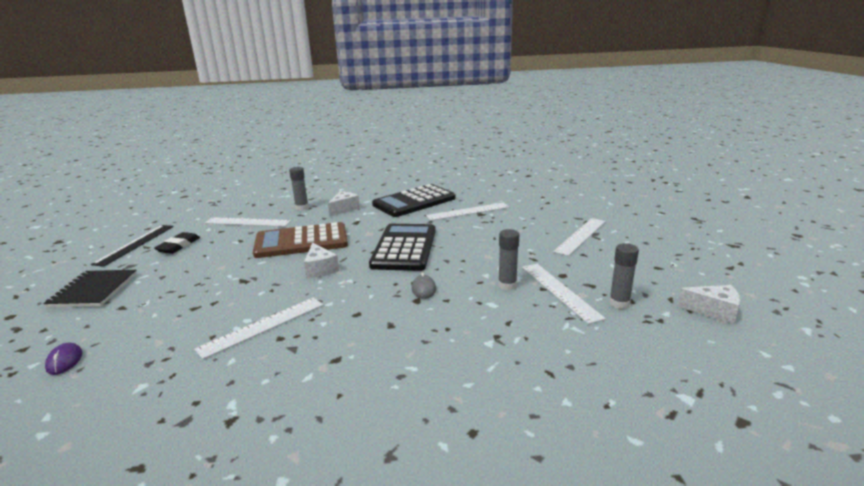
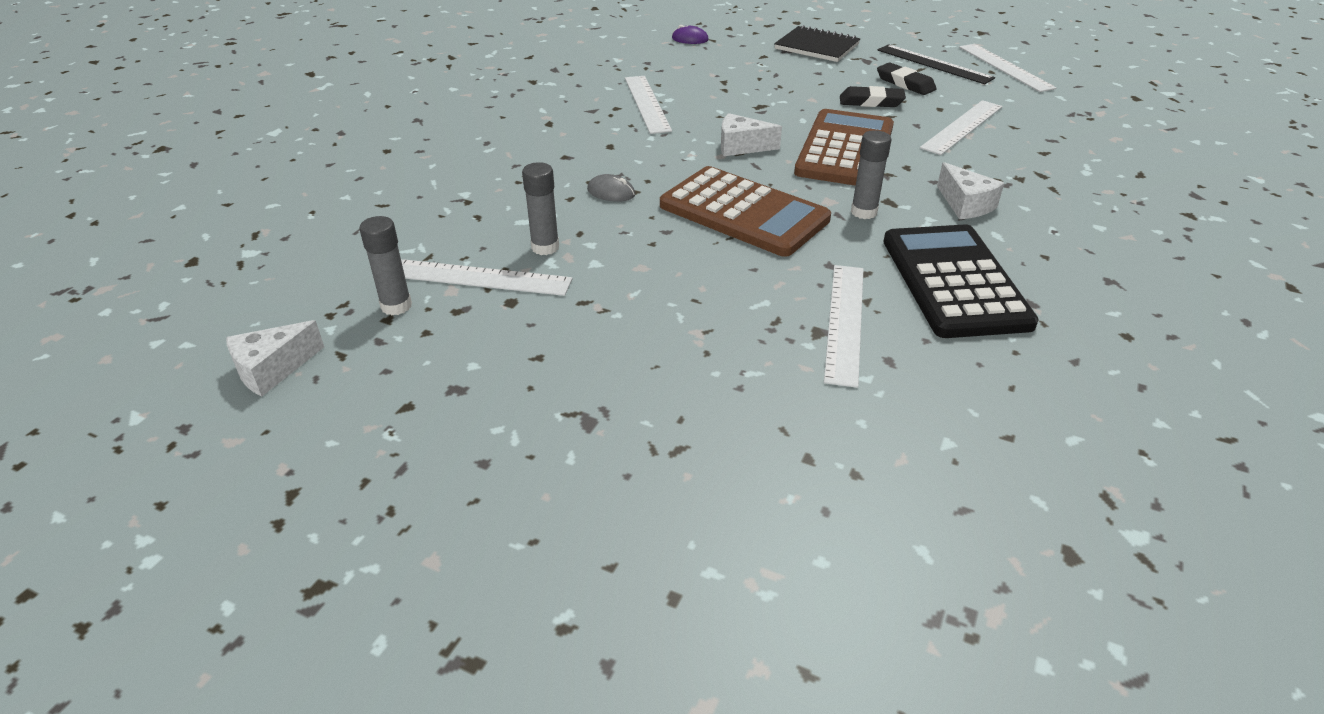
camera: 120 degrees right, 15 degrees up
(218, 249) = (871, 102): none -> black eraser
(302, 208) = (1002, 172): grey glue stick -> grey glue stick (864, 212)
(404, 248) = (743, 213): black calculator -> brown calculator
(581, 236) = (598, 396): white ruler -> white ruler (1005, 67)

